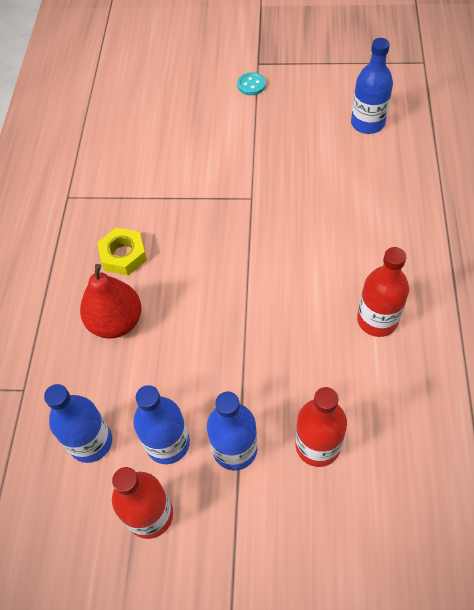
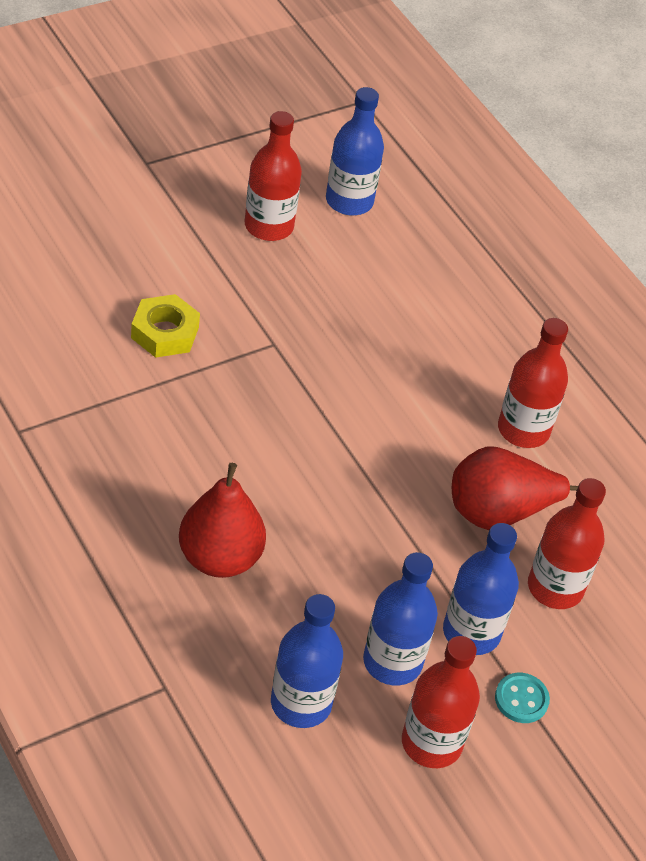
camera: 45 degrees left, 10 degrees down
(123, 255) = (162, 475): yellow nut -> yellow nut (165, 332)
(251, 85) = (160, 195): turquoise button -> turquoise button (521, 699)
(303, 123) = (269, 226): none -> red bottle
(316, 372) = (499, 512): none -> red pear

